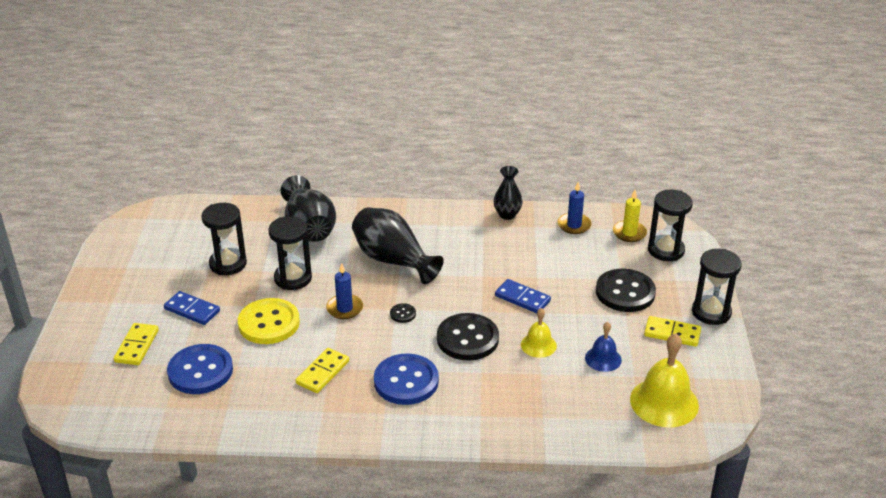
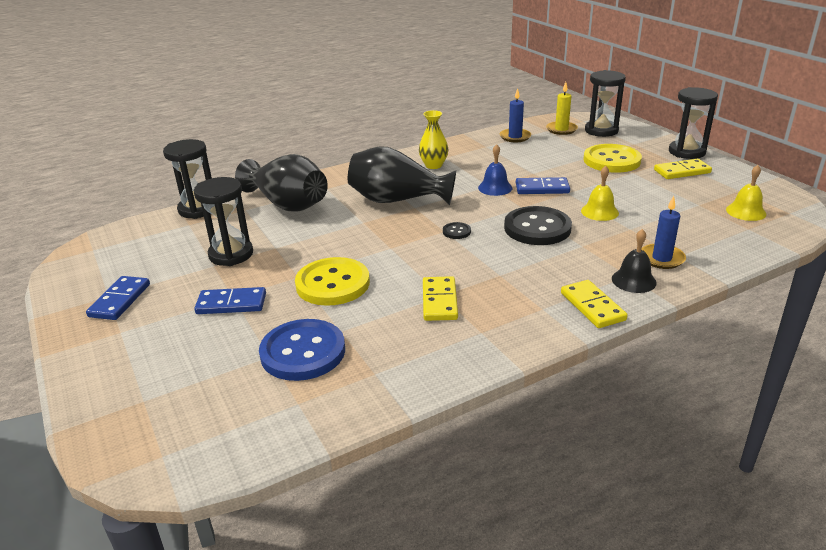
camera: 30 degrees left, 5 degrees down
(130, 275) = (120, 300): none -> blue domino
(137, 346) = (196, 360): yellow domino -> yellow domino (592, 306)
(293, 278) = (315, 242): black hourglass -> black hourglass (198, 209)
(344, 308) = (396, 246): blue candle -> blue candle (661, 258)
(406, 381) = (528, 277): blue button -> none
(463, 232) = (433, 165): none -> yellow vase
(478, 422) = (633, 280): none -> black bell
(507, 215) = (454, 146): black vase -> none
(603, 359) = (660, 202): blue bell -> blue bell (495, 188)
(625, 292) = (611, 160): black button -> yellow button
(664, 402) = (746, 211): yellow bell -> yellow bell, size x0.56

